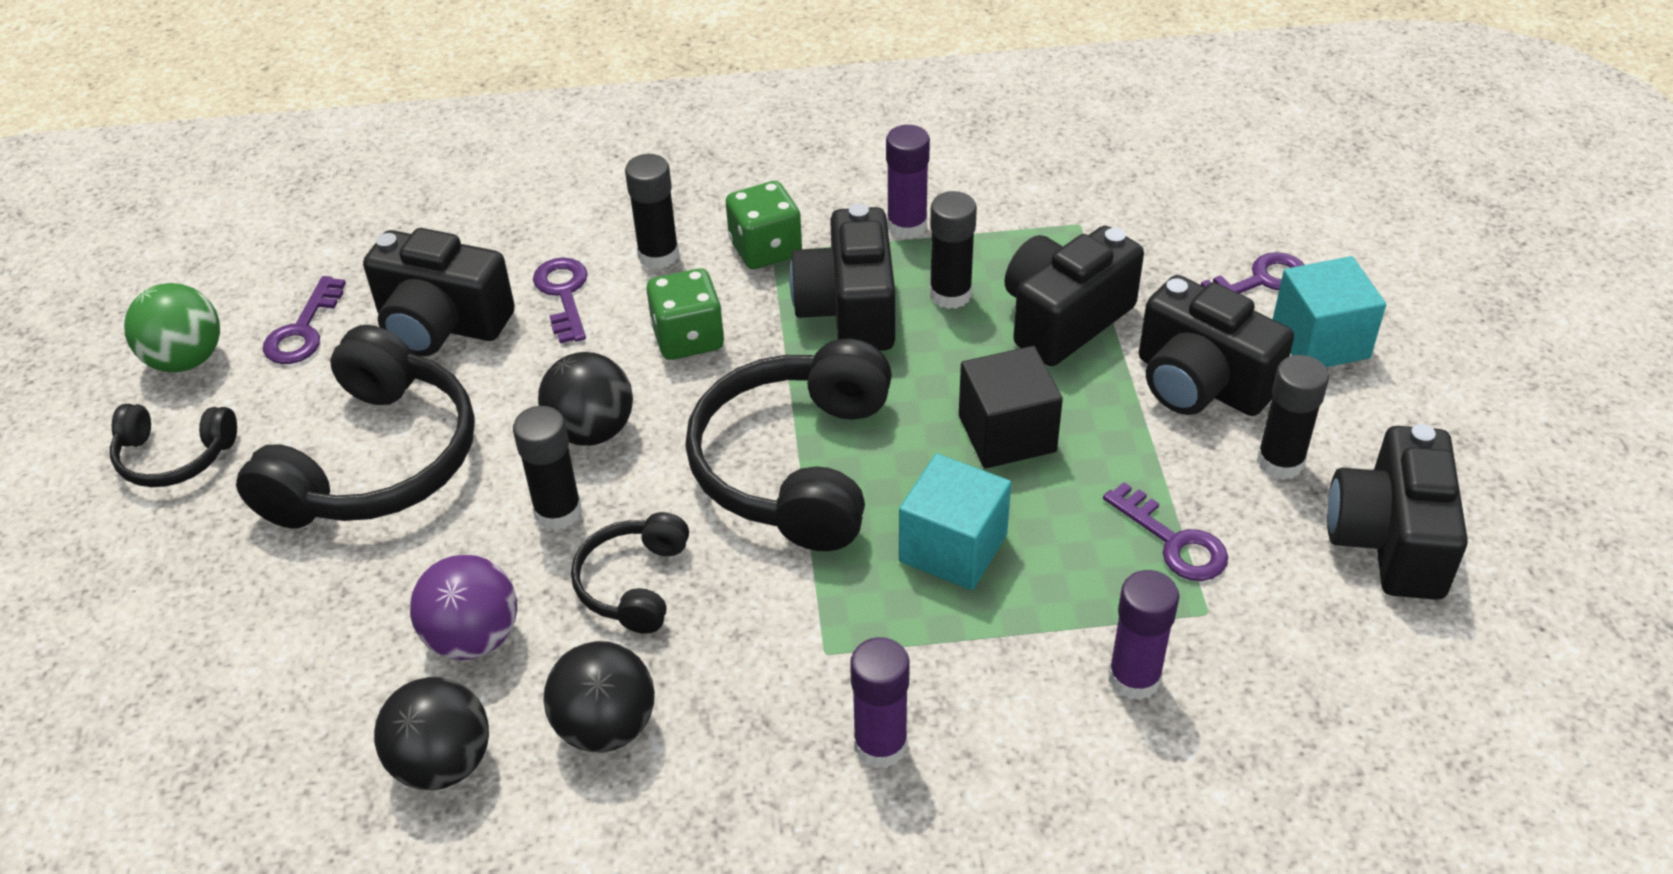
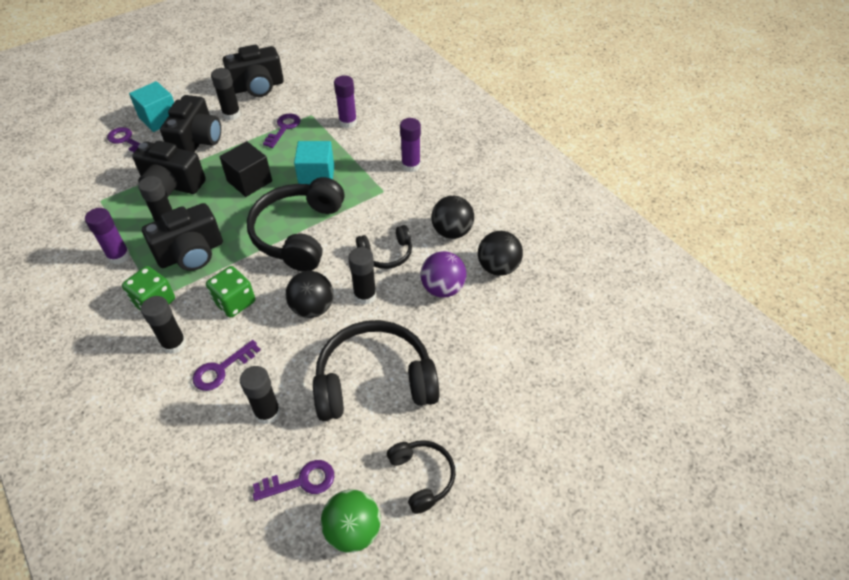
camera: 120 degrees left, 5 degrees up
(441, 324) = (267, 412): black camera -> black glue stick
(794, 465) = (298, 233): black headphones -> black headphones turned 120 degrees clockwise

